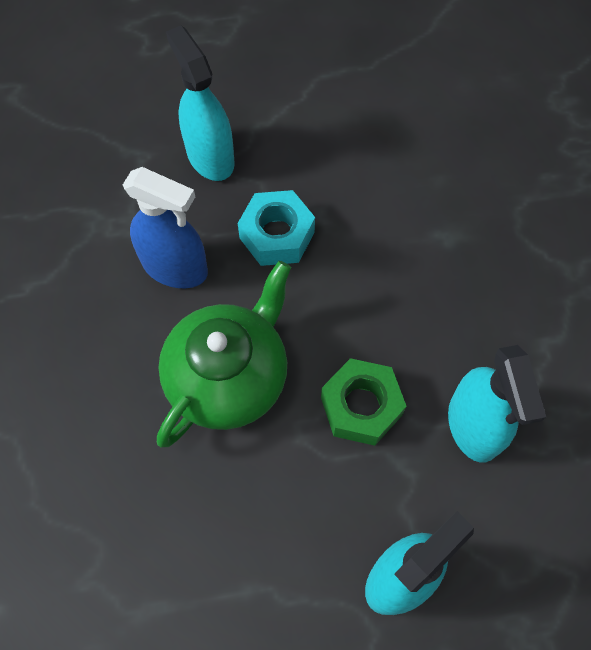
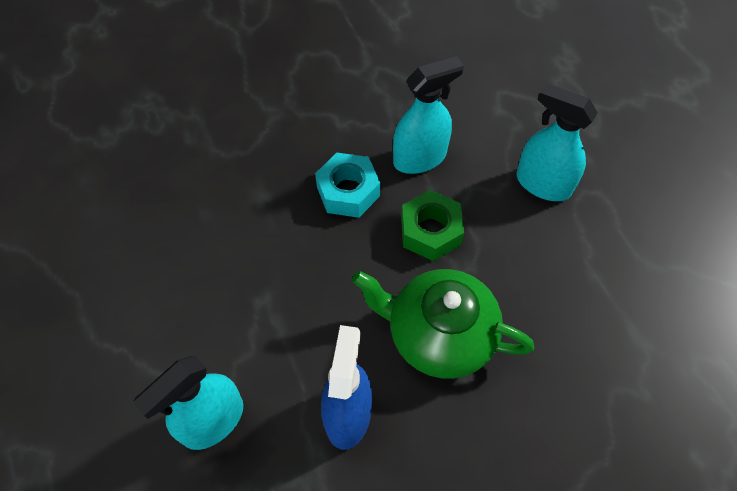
camera: 105 degrees left, 5 degrees down
(277, 235) = (291, 332): turquoise nut -> turquoise nut (348, 191)

